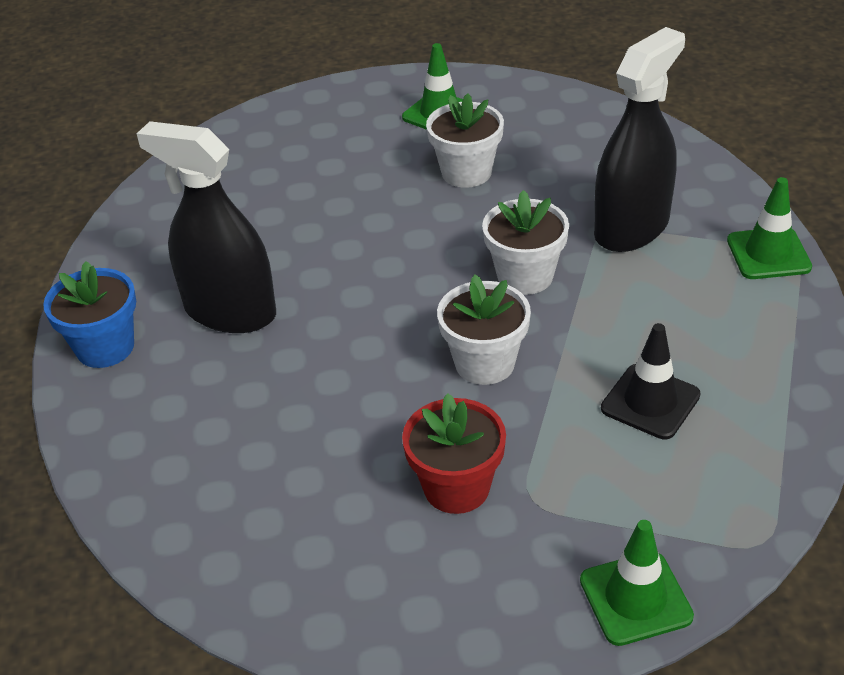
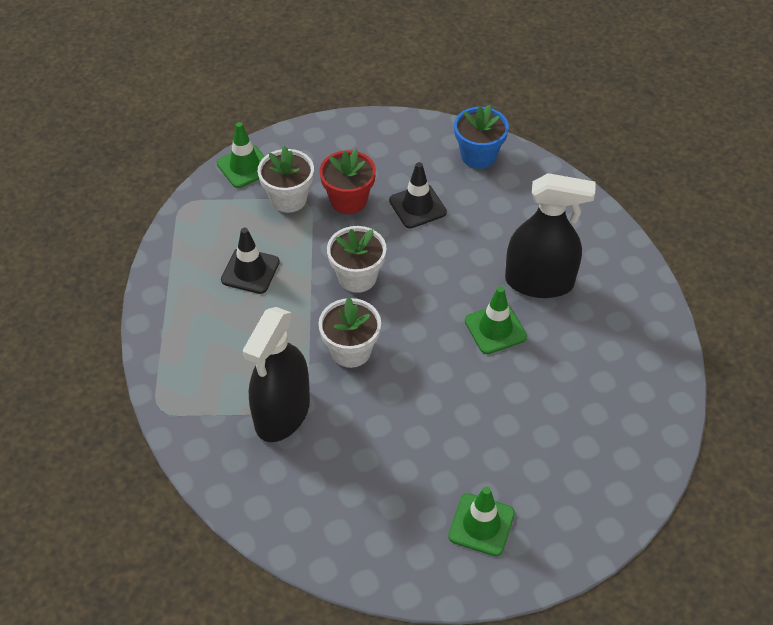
camera: 160 degrees right, 10 degrees up
(105, 347) = (601, 241): blue flower pot -> blue flower pot (478, 155)
(344, 453) = (417, 206): none -> black traffic cone
(466, 172) = (429, 450): white flower pot -> white flower pot (288, 199)
(768, 254) = (178, 407): green traffic cone -> green traffic cone (495, 329)

